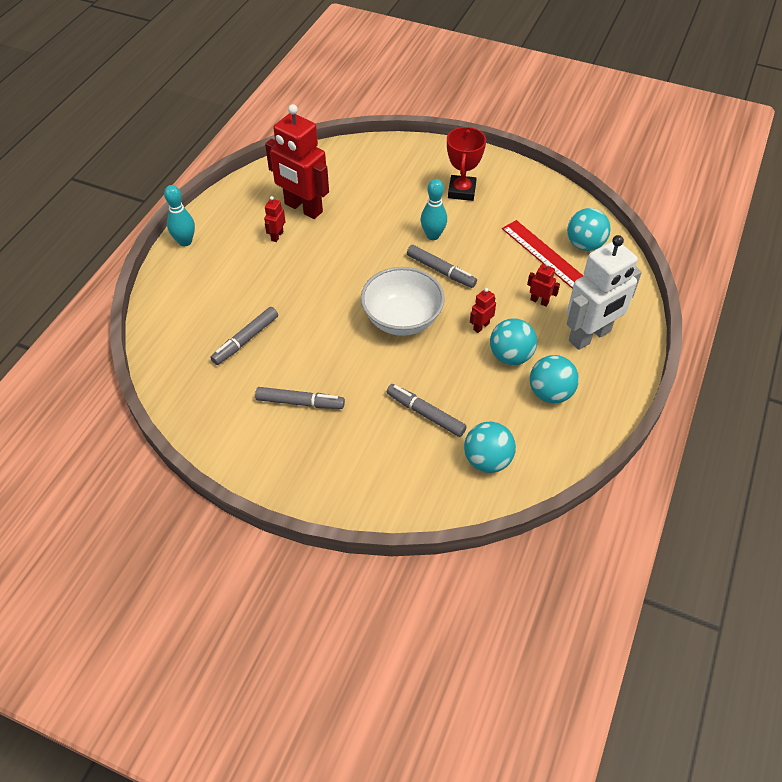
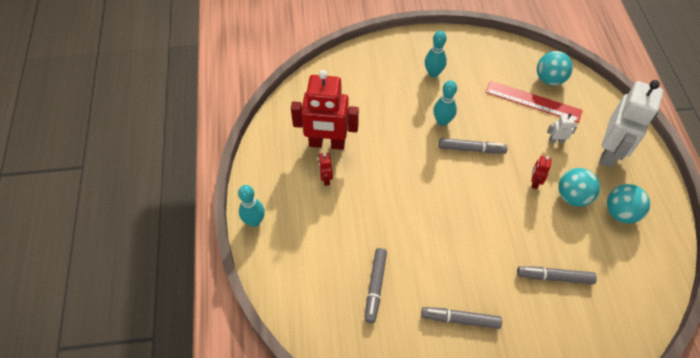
camera: 30 degrees left, 5 degrees up
(300, 402) = (460, 319): grey marker -> grey marker turned 150 degrees counterclockwise
(402, 319) = (476, 205): white bowl -> none
(461, 191) = (433, 73): red trophy -> turquoise bowling pin
(487, 460) = (623, 291): turquoise ball -> none
(539, 301) = (556, 141): red robot -> white robot

